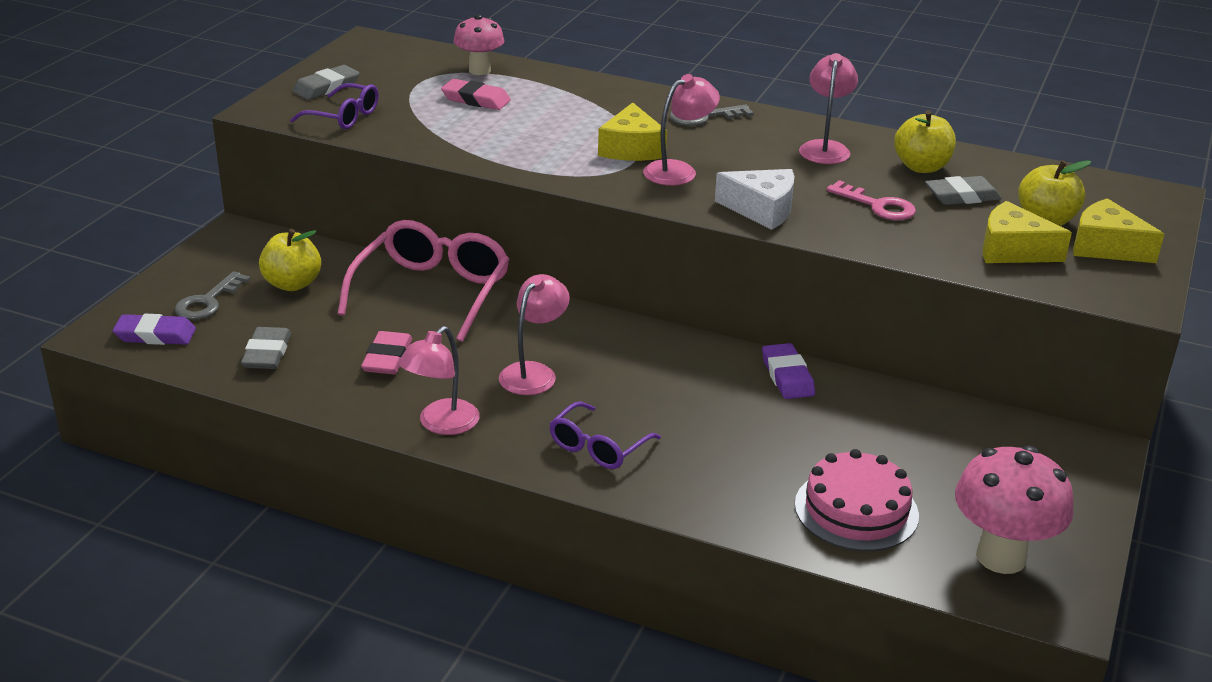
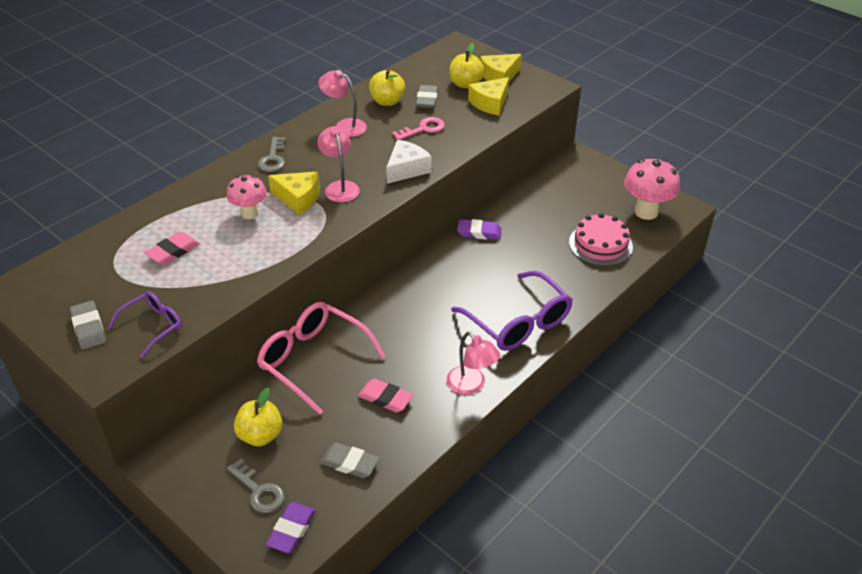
camera: 70 degrees left, 10 degrees up
(479, 70) = (122, 239): pink mushroom -> pink mushroom (249, 213)
(534, 372) = (432, 332): pink lamp -> none
(598, 447) = (518, 322): purple glasses -> purple glasses, size x1.80

